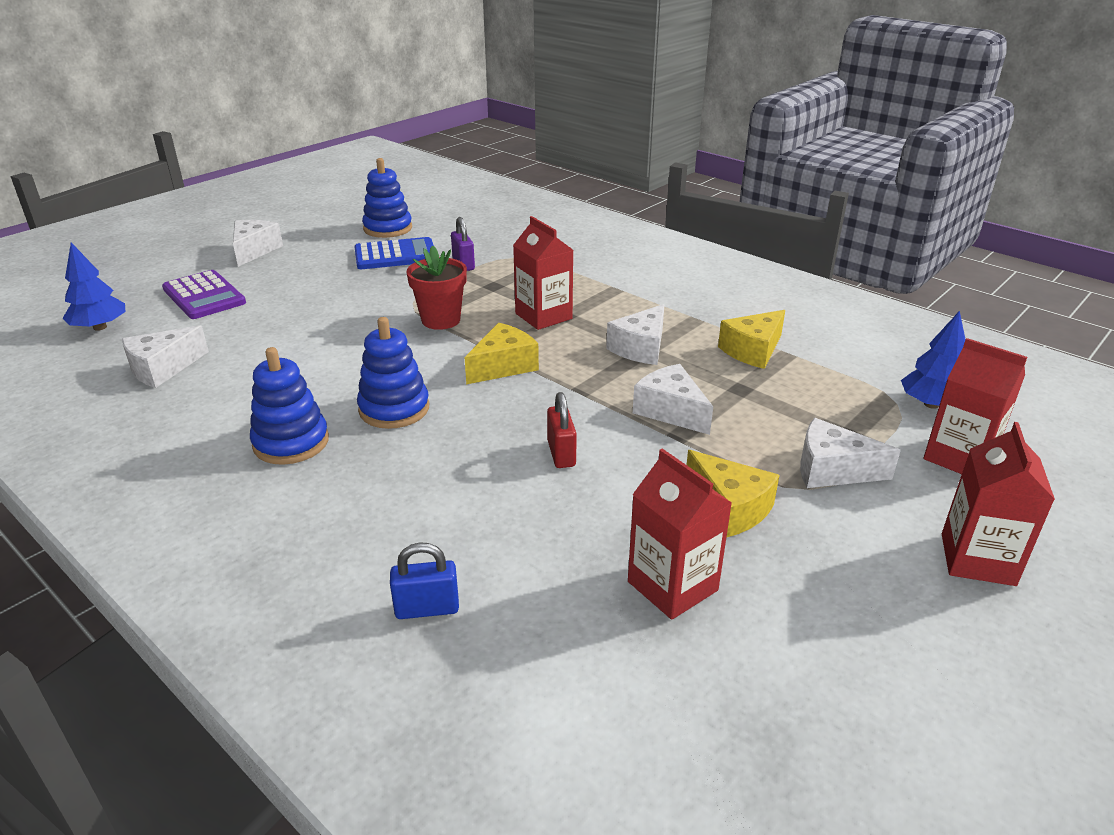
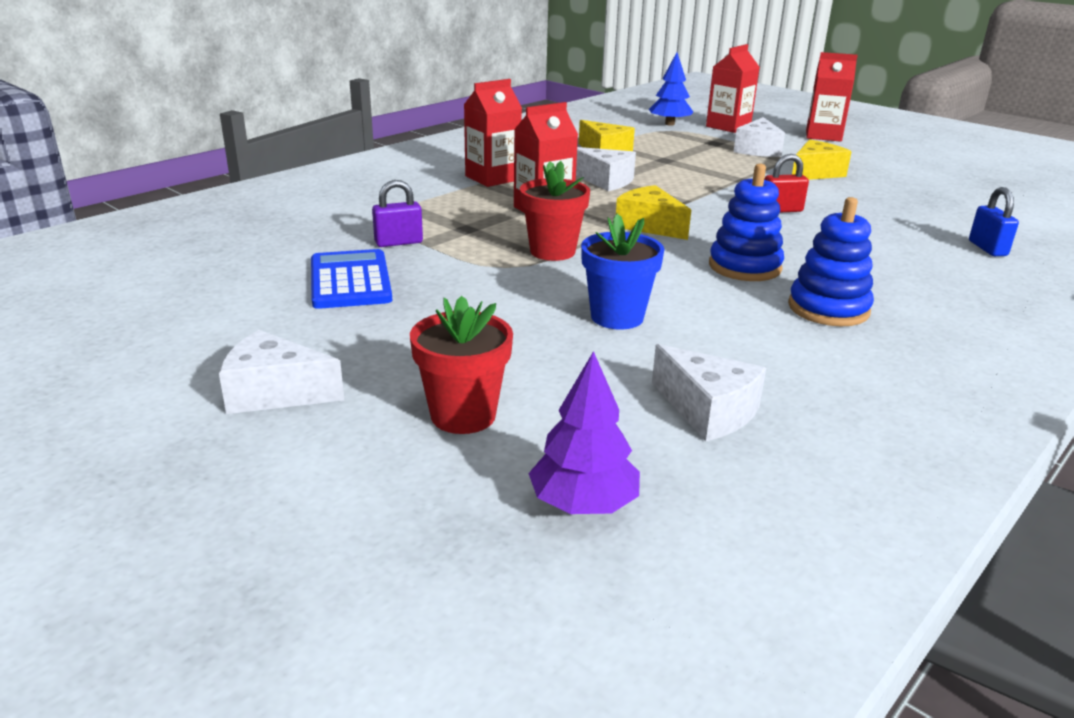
camera: 90 degrees left, 5 degrees down
(100, 327) = (583, 504): blue tree -> purple tree
(204, 296) = (463, 415): purple calculator -> red flower pot
(309, 343) = (617, 317): none -> blue flower pot
(388, 228) = (239, 290): blue stacking toy -> none
(671, 411) = (704, 178): white cheese -> none
(672, 586) = (902, 190): red carton -> red carton (492, 178)

